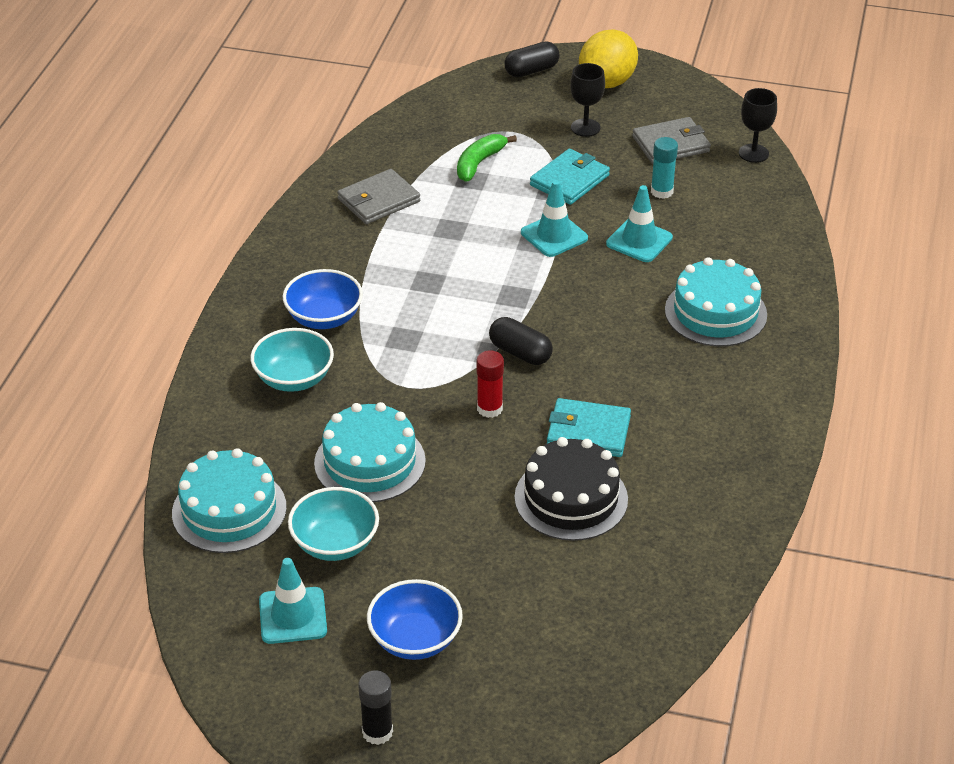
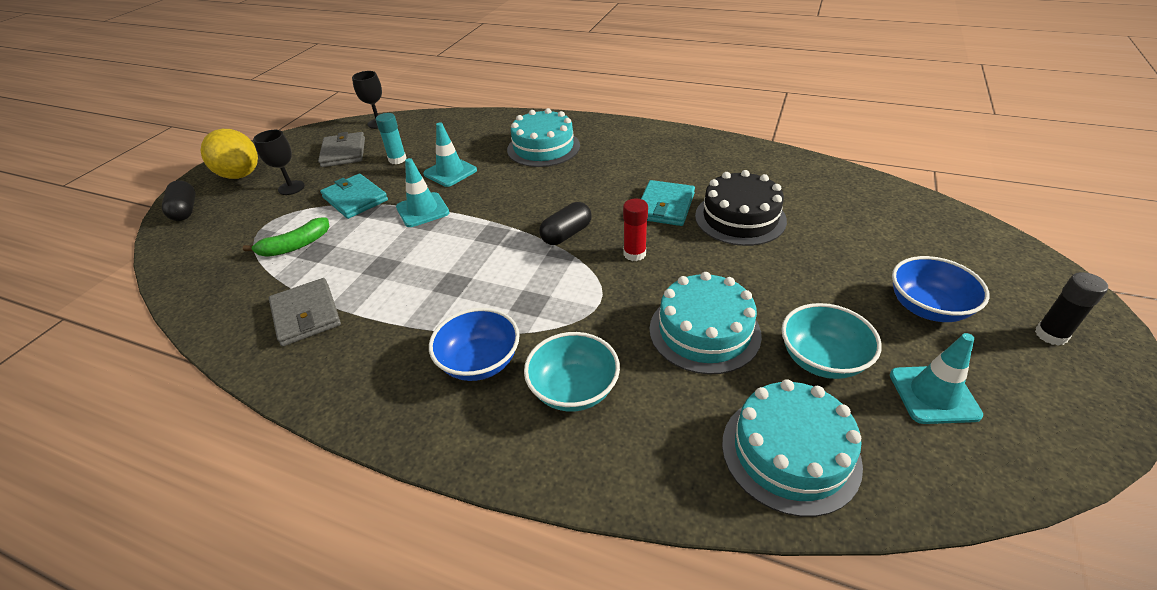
camera: 80 degrees left, 0 degrees up
(479, 163) = (295, 246): green banana -> green banana turned 75 degrees counterclockwise

